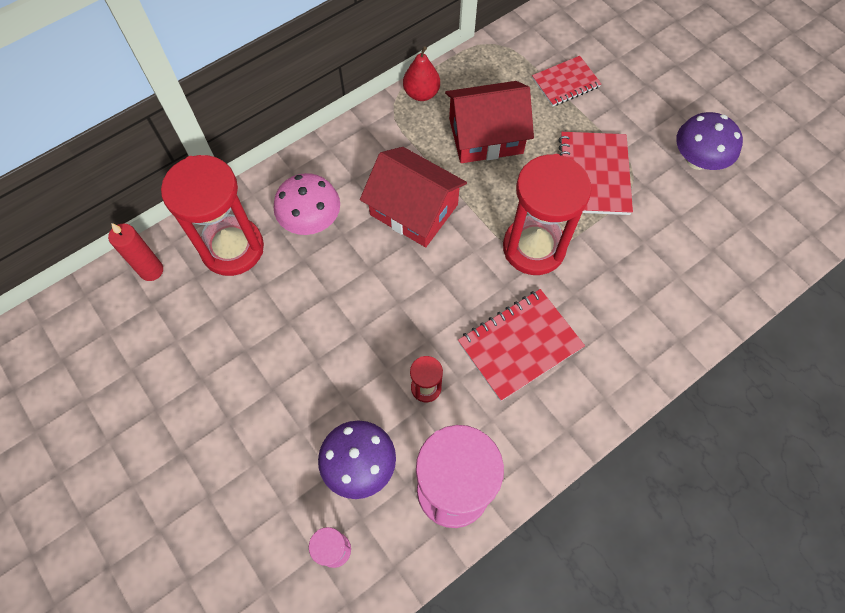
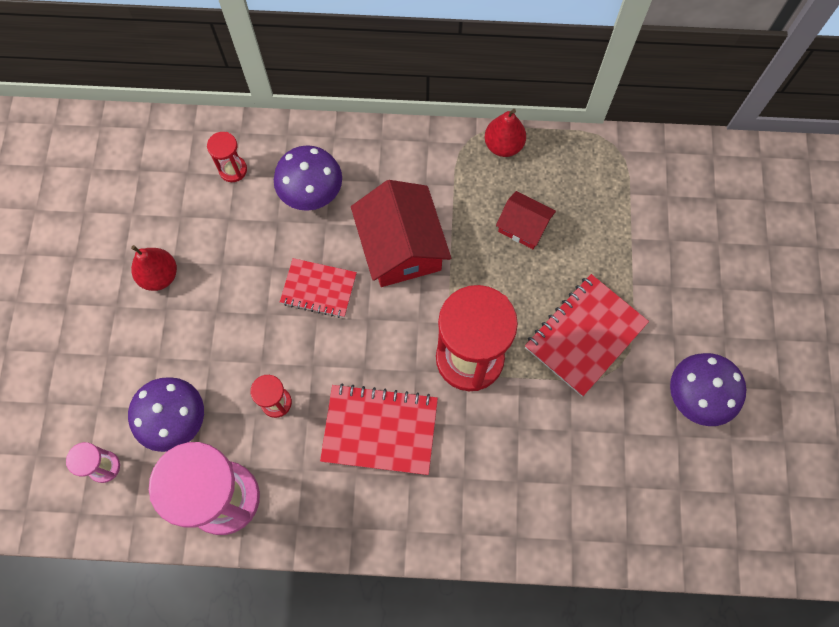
camera: 40 degrees right, 5 degrees up
(151, 270) = (160, 142): red candle -> none
(232, 248) = (233, 170): red hourglass -> red hourglass, size x0.45
(244, 368) = (159, 276): none -> red pear
(311, 221) = (311, 193): pink mushroom -> purple mushroom
(485, 136) = (523, 226): red house -> red house, size x0.56
(565, 83) = (644, 230): red notebook -> red notebook (319, 289)

